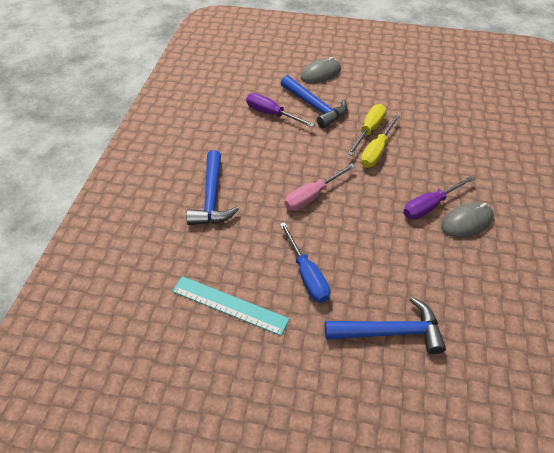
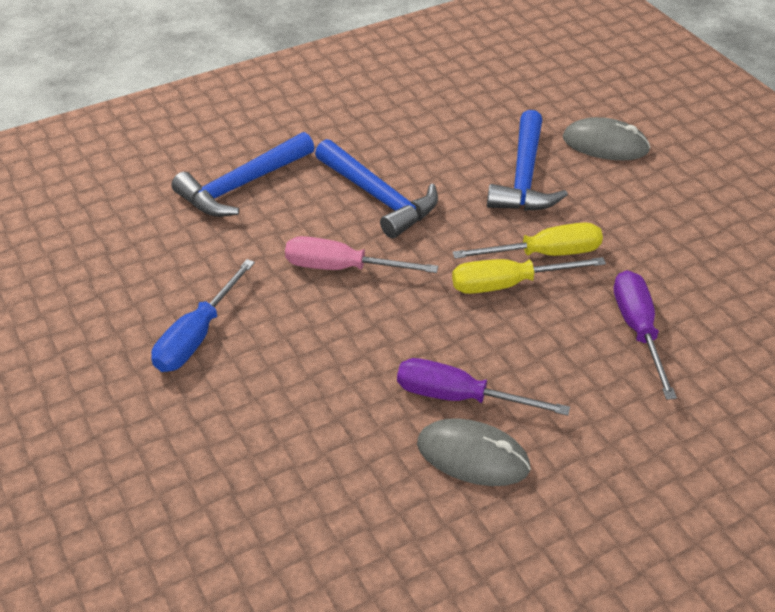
camera: 50 degrees right, 5 degrees down
(229, 305) = (88, 295): turquoise ruler -> none
(271, 114) = (455, 148): purple screwdriver -> purple screwdriver (638, 330)
(390, 332) = (173, 465): blue hammer -> blue hammer (378, 197)

